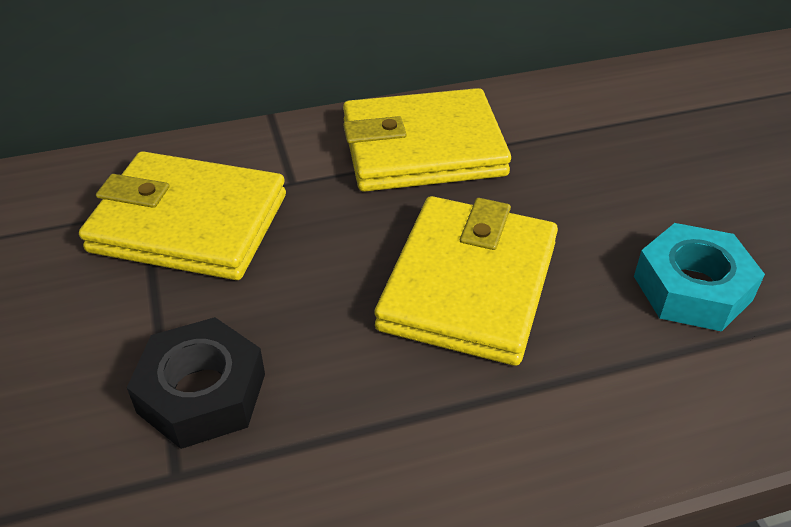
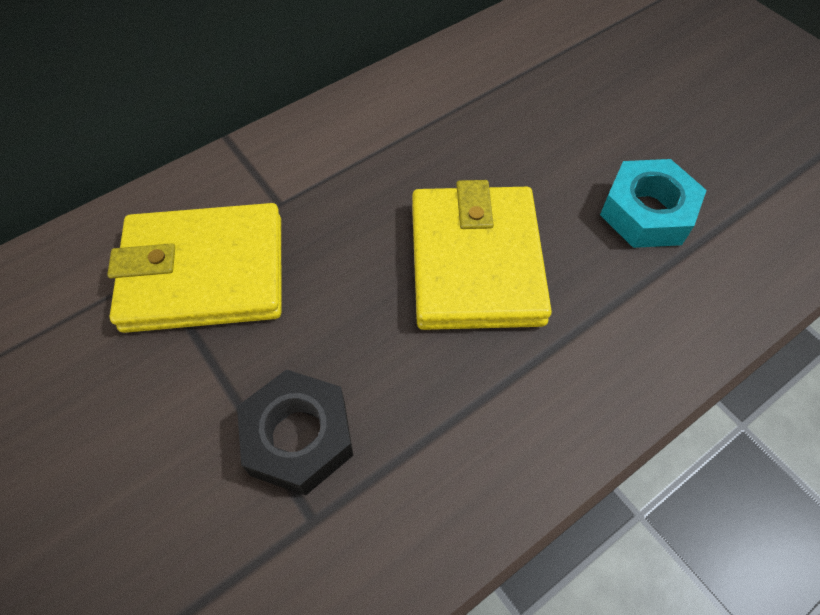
camera: 20 degrees left, 15 degrees up
(423, 148) = (380, 137): yellow wallet -> none

